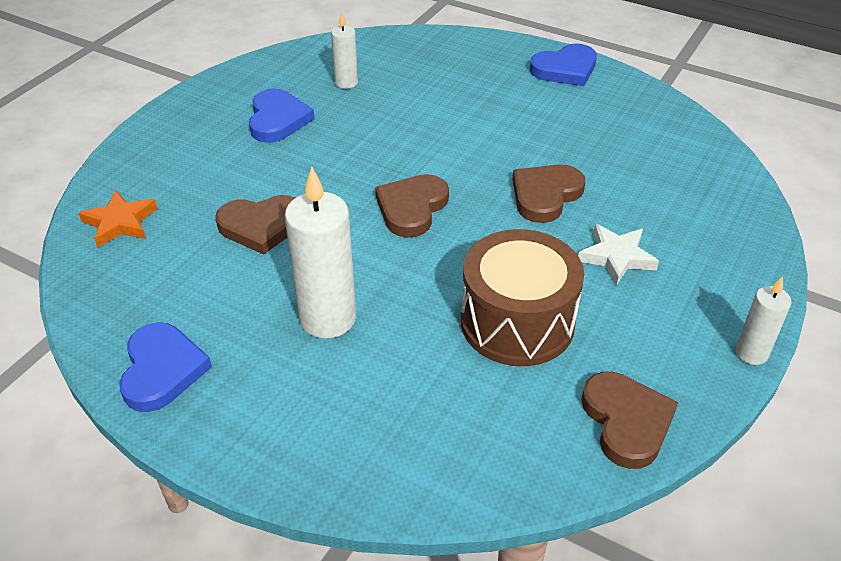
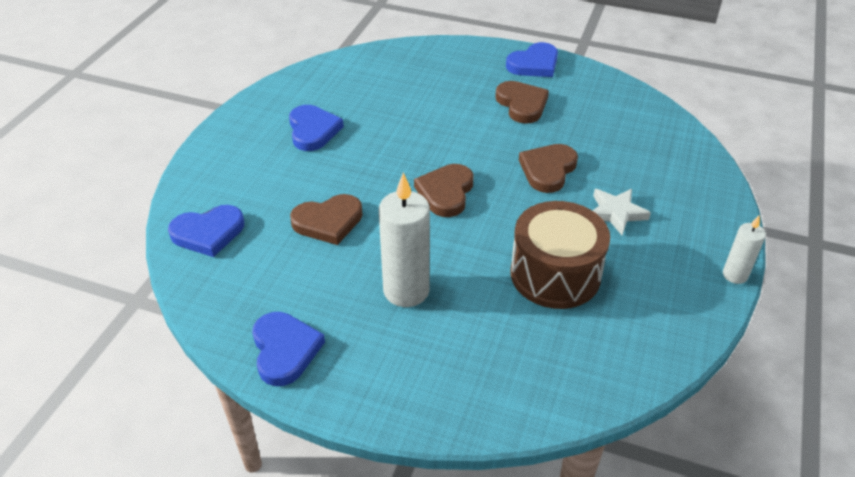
camera: 10 degrees left, 0 degrees up
(120, 222) = (208, 233): orange star -> blue heart
(346, 83) = (360, 93): white candle -> none
(626, 421) = (658, 340): brown heart -> brown heart (522, 104)

